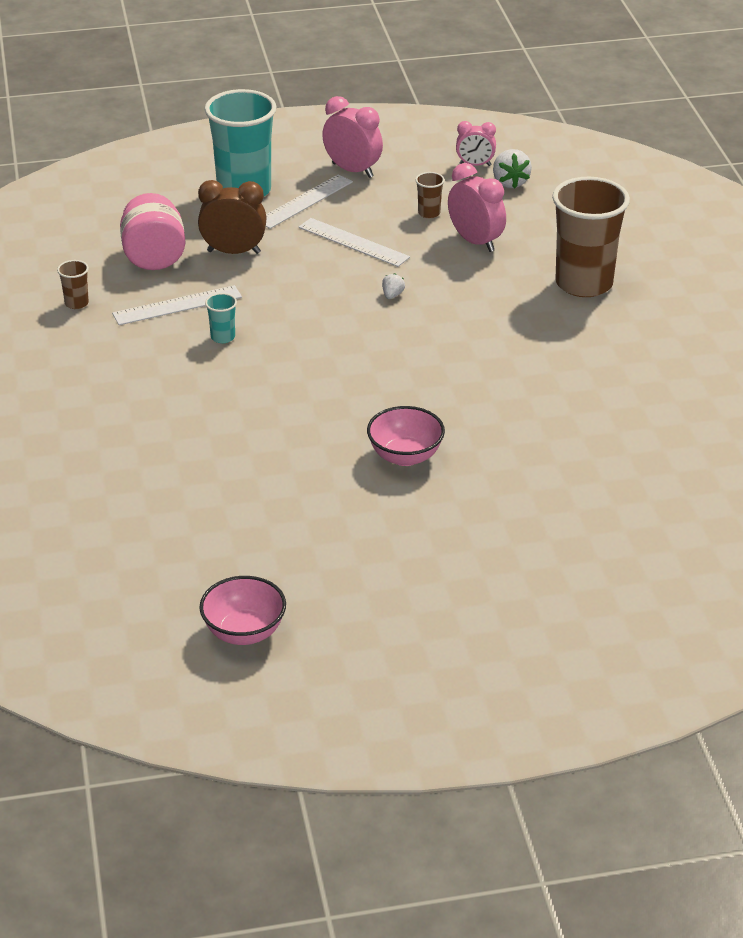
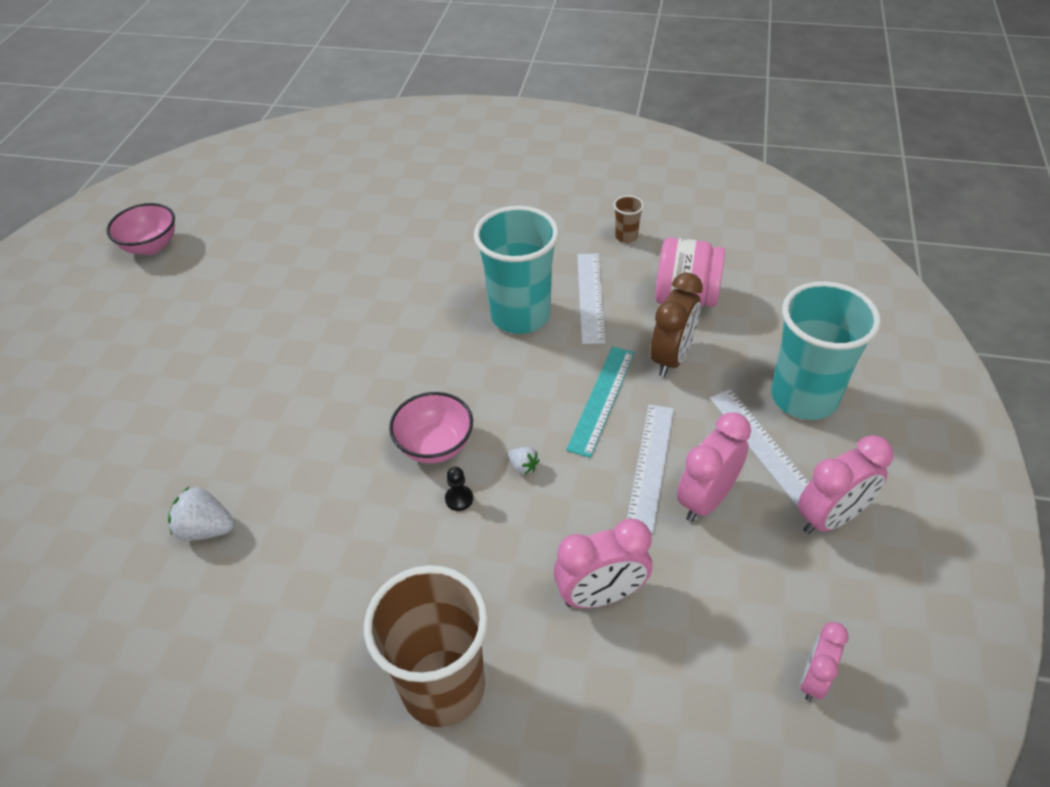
camera: 115 degrees right, 10 degrees up
(223, 337) = (520, 315): turquoise cup -> turquoise cup, size x2.45
(301, 275) = (601, 399): none -> turquoise ruler
(353, 242) = (651, 465): white ruler -> white ruler turned 45 degrees counterclockwise
(369, 216) = (706, 499): none -> pink clock
(405, 456) = (258, 391): pink bowl -> pink bowl (435, 446)
(429, 213) = (692, 567): brown cup -> none
(442, 316) = (459, 499): none -> black pawn
(510, 182) = (748, 707): white strawberry -> white strawberry (206, 529)

